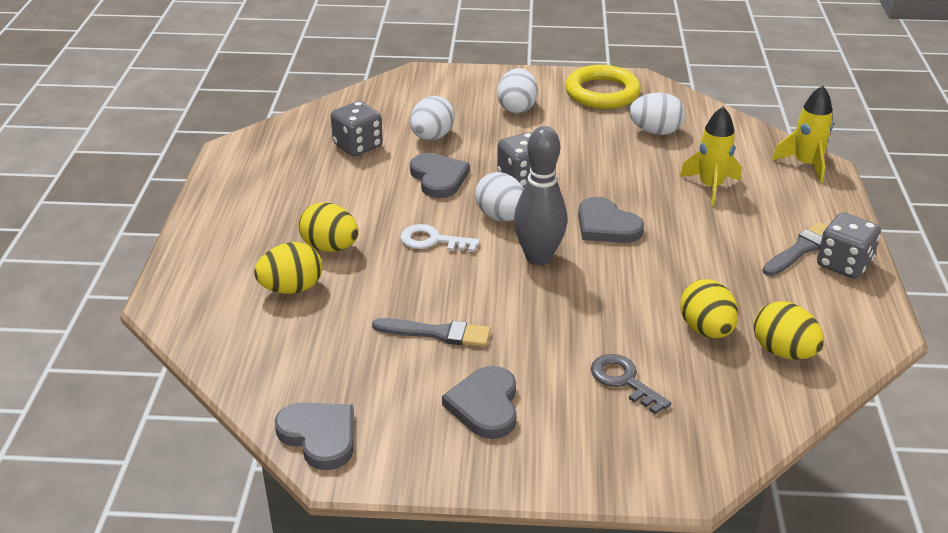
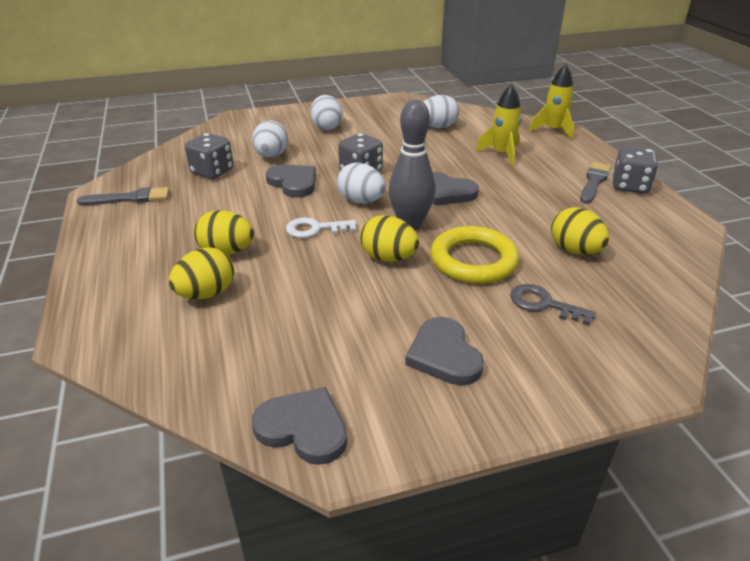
camera: 20 degrees left, 0 degrees up
(437, 333) = (363, 302): grey brush -> grey brush (129, 198)
(602, 93) = (383, 109): yellow ring -> yellow ring (473, 260)
(783, 352) = (641, 254): yellow egg -> yellow egg (388, 258)

